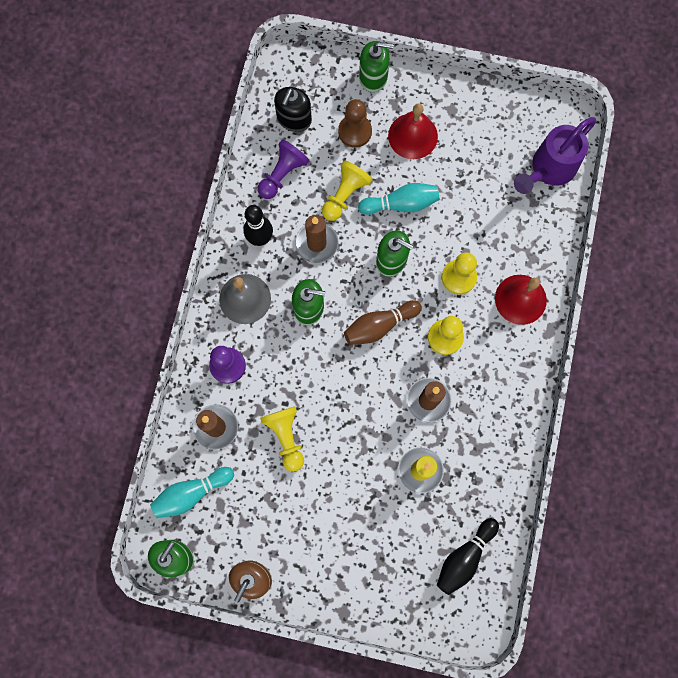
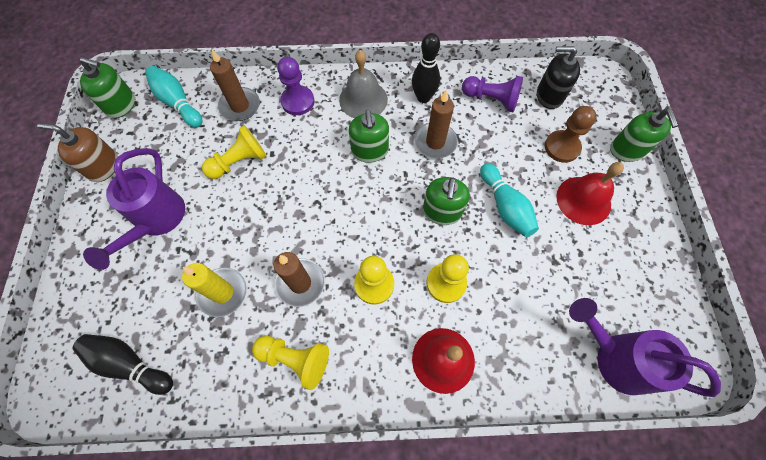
camera: 75 degrees right, 10 degrees down
(332, 526) = (156, 221): none -> purple watering can
(345, 195) = (493, 154): yellow pawn -> yellow pawn (295, 359)
(379, 326) = (369, 216): brown bowling pin -> none

